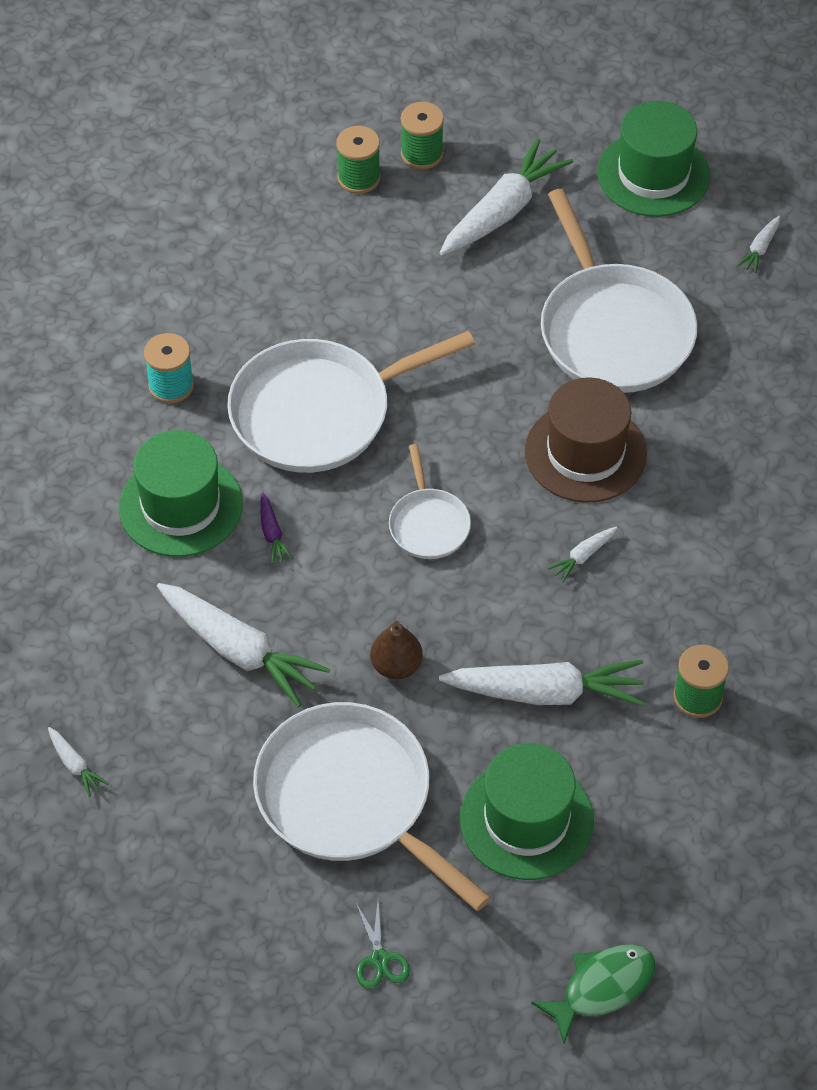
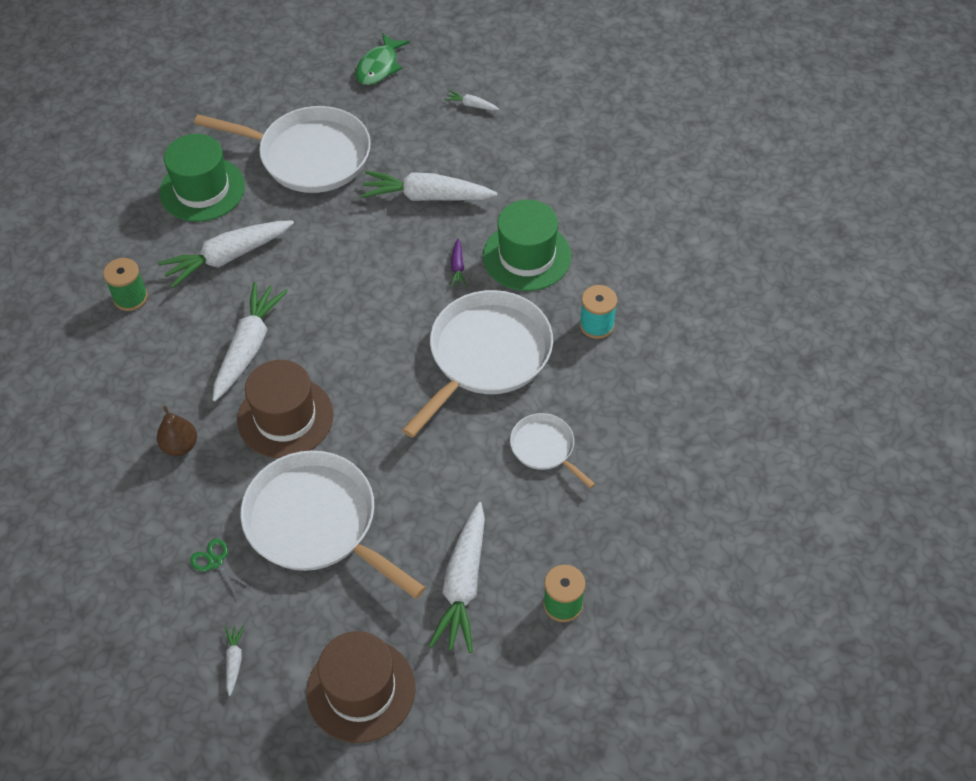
camera: 150 degrees right, 0 degrees up
(272, 534) = (457, 267): purple carrot -> purple carrot turned 135 degrees counterclockwise
(359, 178) = (595, 554): green spool -> none
(379, 960) = (245, 96): green scissors -> green scissors (215, 562)
(396, 666) = (328, 230): brown pear -> brown pear (180, 446)
(428, 524) = (362, 319): white pan -> white pan (544, 448)
(583, 556) = (248, 347): white carrot -> white carrot, size x2.29
(602, 988) = (118, 134): green fish -> green fish (379, 67)
(653, 174) = (361, 690): green hat -> brown hat

